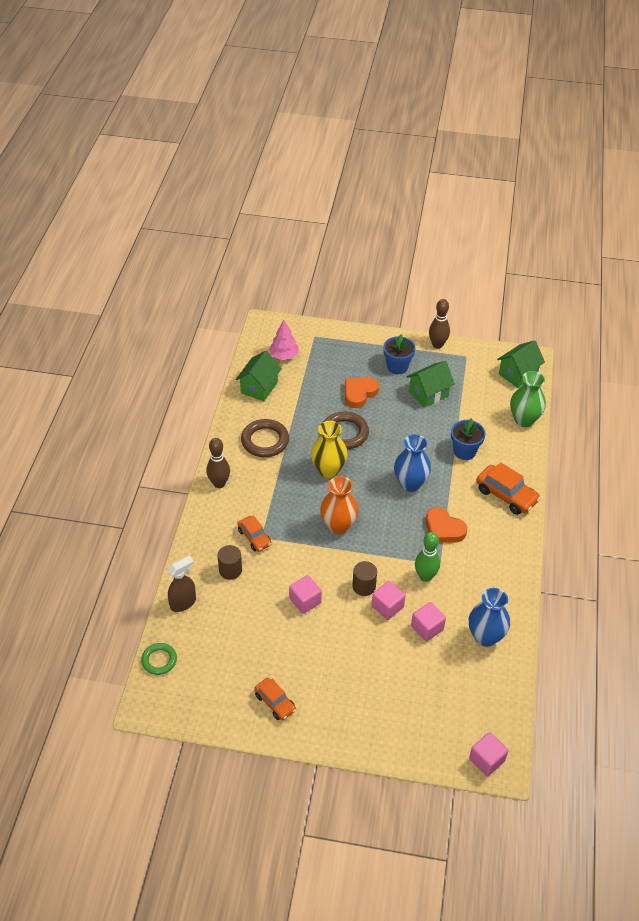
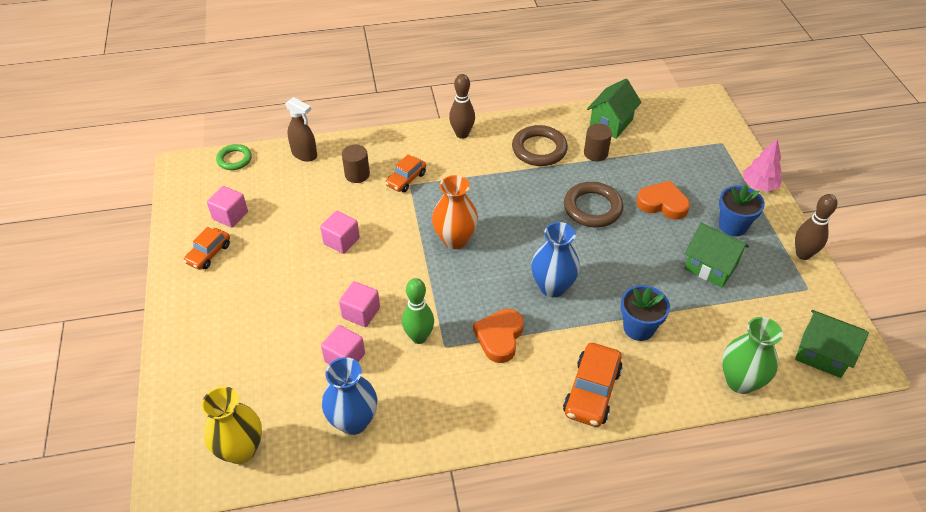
camera: 70 degrees right, 0 degrees up
(259, 387) = (611, 123): green house -> green house turned 60 degrees counterclockwise
(284, 355) = (672, 128): pink tree -> pink tree (759, 185)
(328, 470) = (529, 209): yellow vase -> yellow vase (241, 450)
(364, 586) = (381, 284): brown cylinder -> brown cylinder (595, 153)
(486, 760) = (176, 464): pink cube -> pink cube (230, 216)

